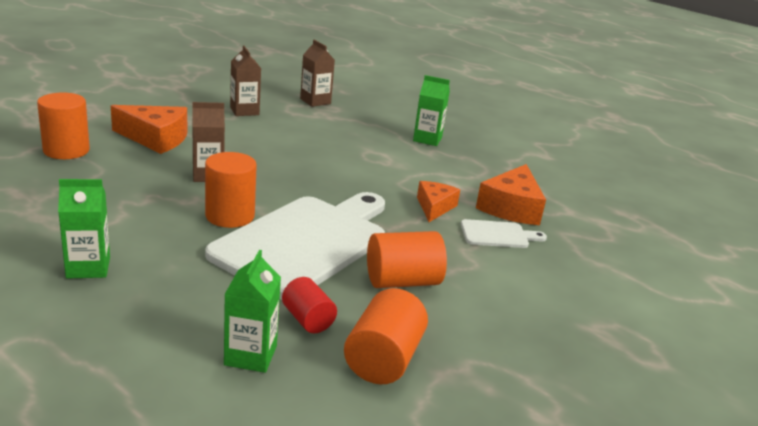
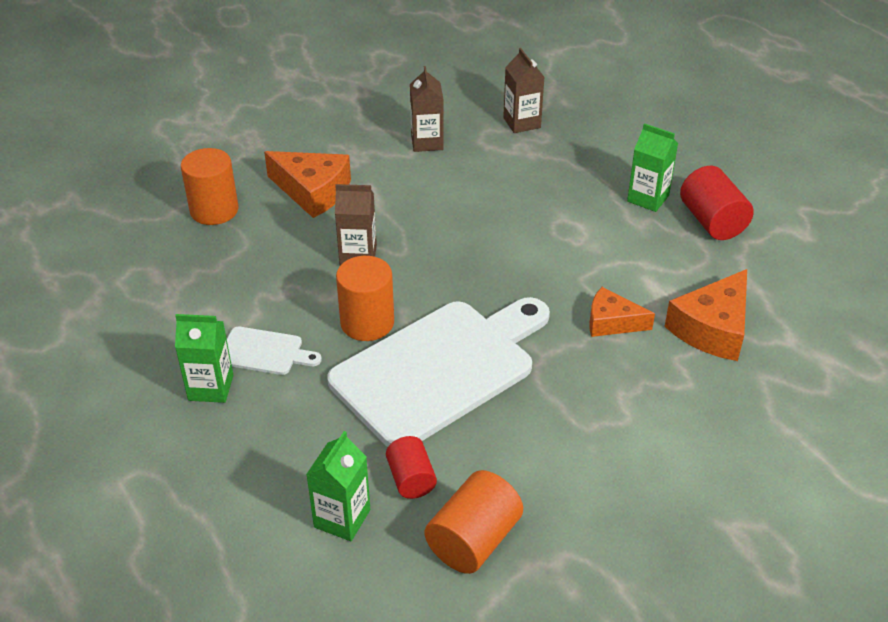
camera: 20 degrees right, 15 degrees up
(402, 281) = (531, 436): orange cylinder -> none
(434, 207) = (612, 322): orange cheese -> orange cheese turned 105 degrees counterclockwise
(479, 150) = (712, 221): none -> red cylinder
(497, 235) = (675, 373): white cutting board -> white cutting board (264, 352)

